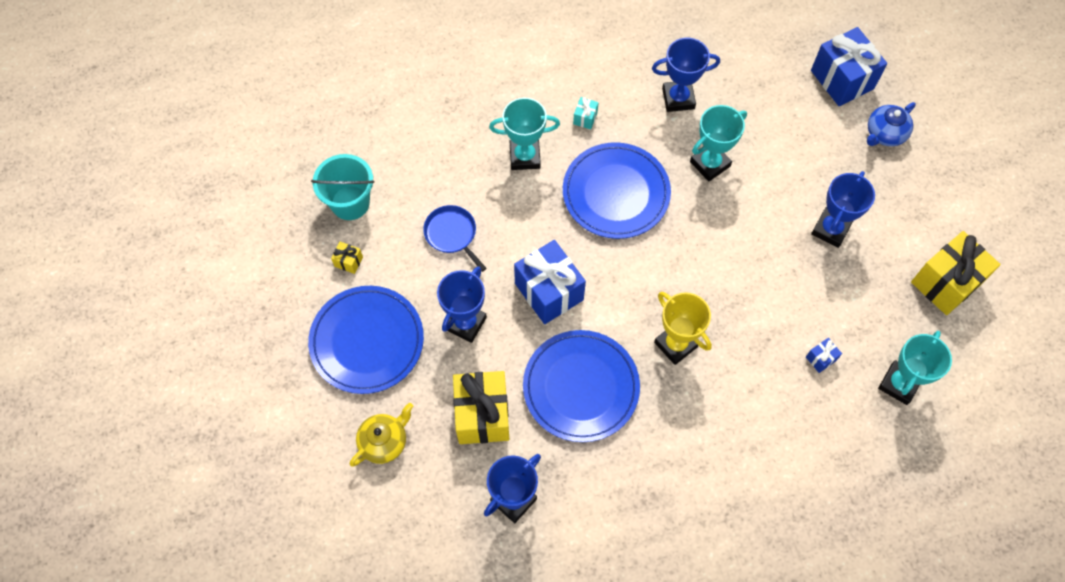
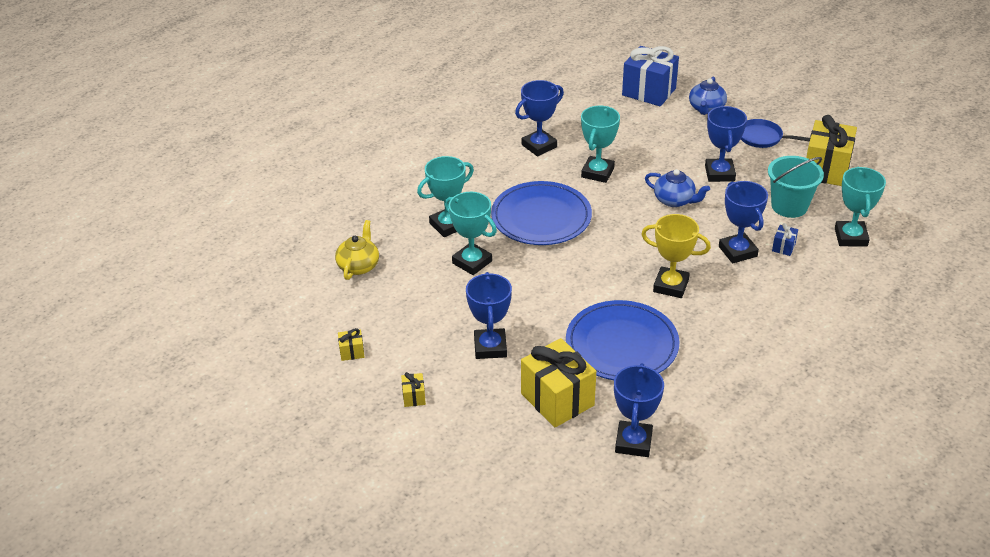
camera: 30 degrees left, 25 degrees down
(350, 203) = (321, 313): turquoise bucket -> turquoise bucket (789, 206)
(367, 341) = (414, 397): blue plate -> yellow gift
(384, 441) = (488, 457): yellow teapot -> yellow teapot (359, 266)
(452, 234) = (429, 296): blue pan -> blue pan (762, 137)
(516, 214) = (472, 262): none -> turquoise trophy
(549, 291) = (542, 297): blue gift -> none
(585, 118) = (477, 184): turquoise gift -> none
(759, 240) = (675, 200): none -> blue teapot
(771, 339) = (737, 251): none -> blue trophy

